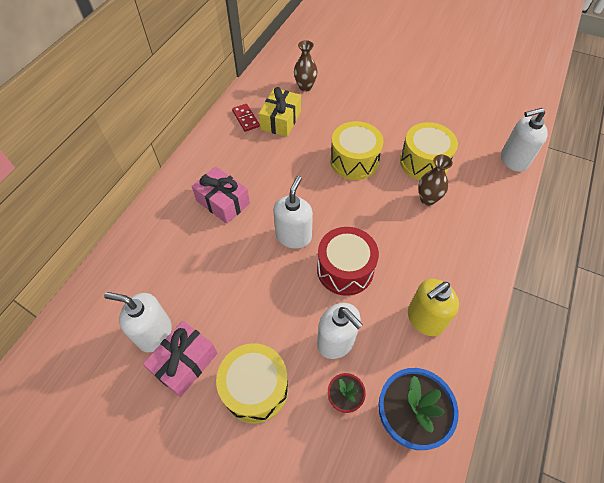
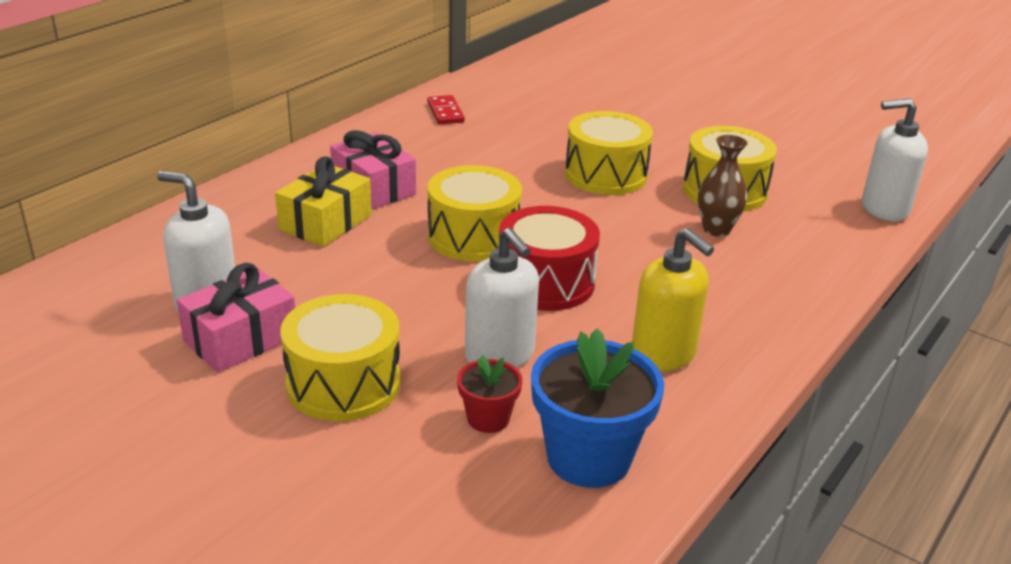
camera: 10 degrees right, 25 degrees down
(280, 120) = (501, 120): yellow gift -> yellow gift (325, 222)
(293, 236) = (473, 237): white soap dispenser -> yellow drum
(305, 87) = (554, 93): brown vase -> none
(424, 319) = (663, 354): yellow soap dispenser -> yellow soap dispenser turned 105 degrees counterclockwise

